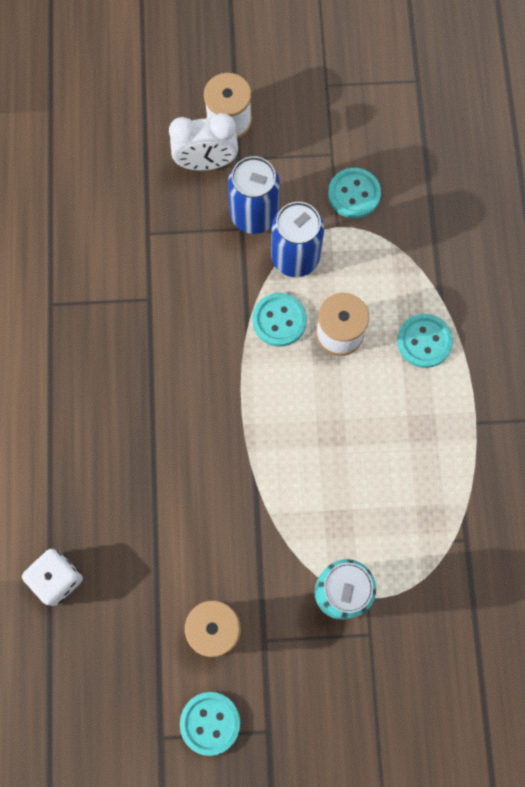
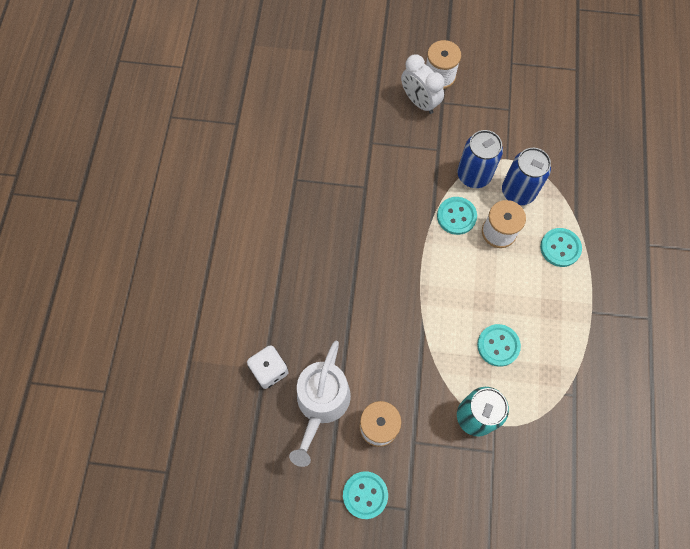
camera: 10 degrees right, 5 degrees down
(134, 611) = (321, 403): none -> white watering can
(206, 163) = (419, 102): white clock -> white clock turned 45 degrees clockwise
(254, 215) = (448, 142): blue can -> blue can (518, 192)
(354, 194) = (522, 139): turquoise button -> turquoise button (498, 345)

